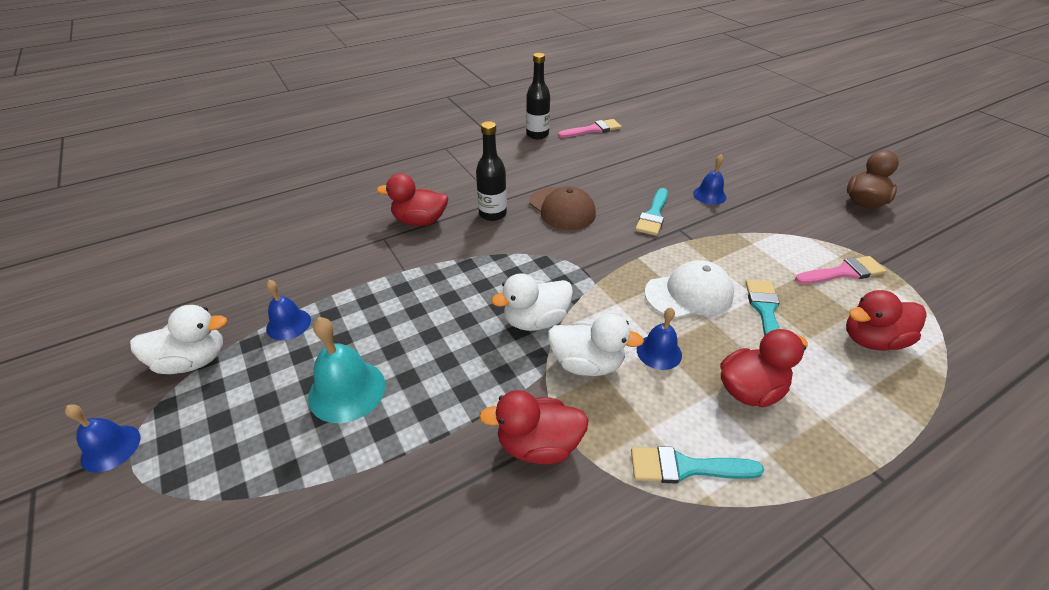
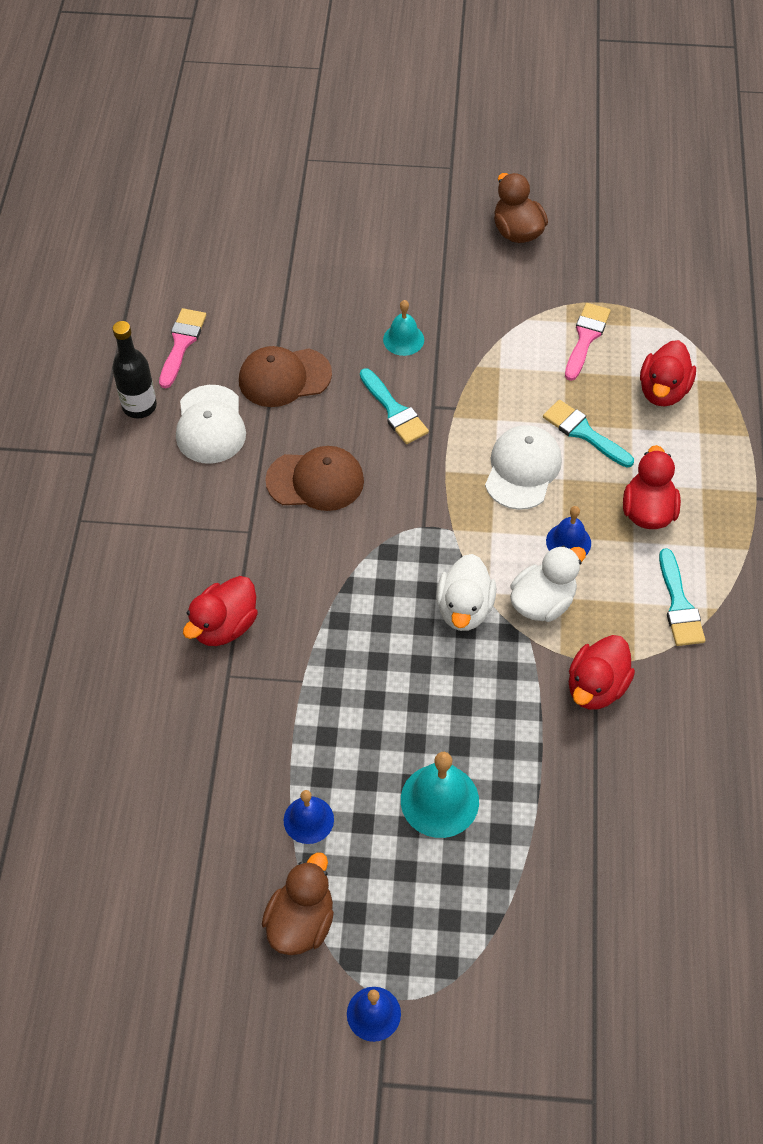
camera: 55 degrees left, 15 degrees up
(193, 361) = (301, 921): white duck -> brown duck
(492, 214) = (270, 549): black bottle -> none
(554, 158) = (210, 425): none -> white cap
(618, 167) = (284, 377): none -> brown cap
(685, 467) = (679, 605): turquoise brush -> turquoise brush turned 45 degrees counterclockwise
(709, 195) = (403, 339): blue bell -> turquoise bell

